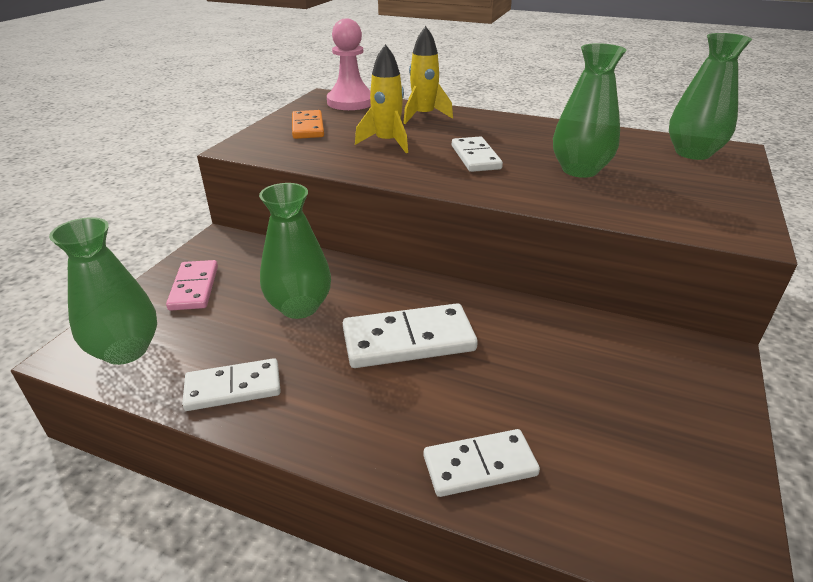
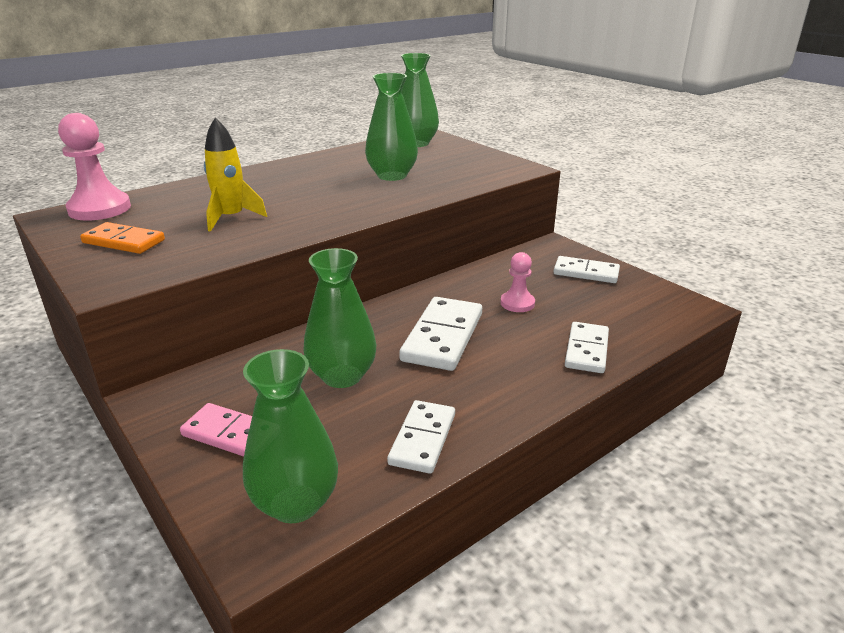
camera: 60 degrees left, 5 degrees down
(423, 116) = (202, 191): yellow rocket -> none
(475, 157) = (319, 197): white domino -> white domino (586, 272)
(529, 371) = (517, 303): none -> pink pawn

